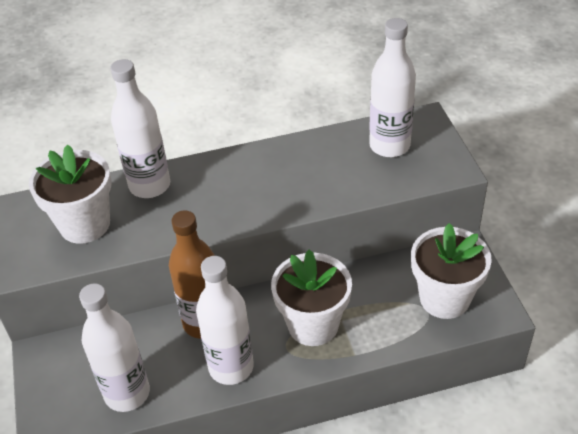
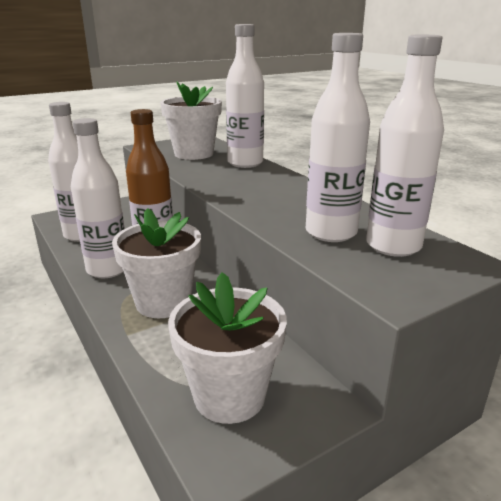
camera: 70 degrees right, 20 degrees down
(356, 171) = (331, 233): none -> white bottle

